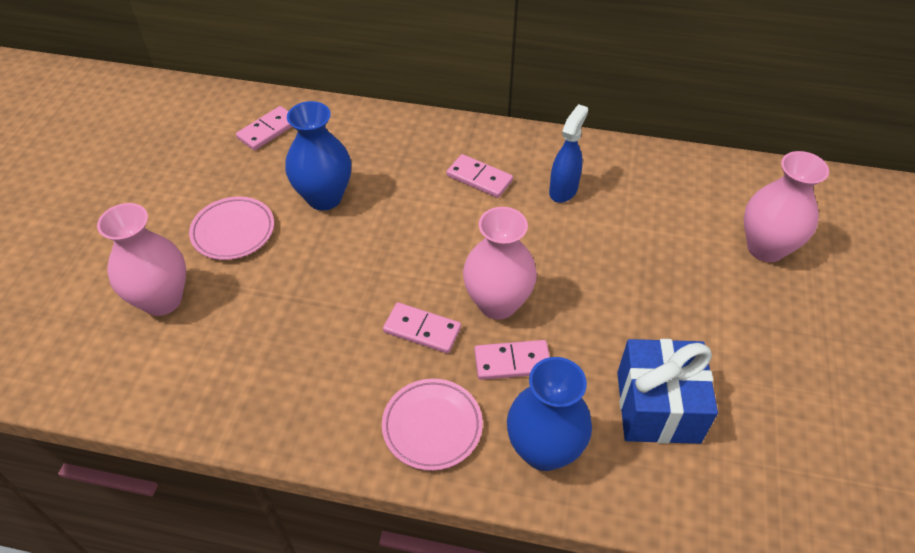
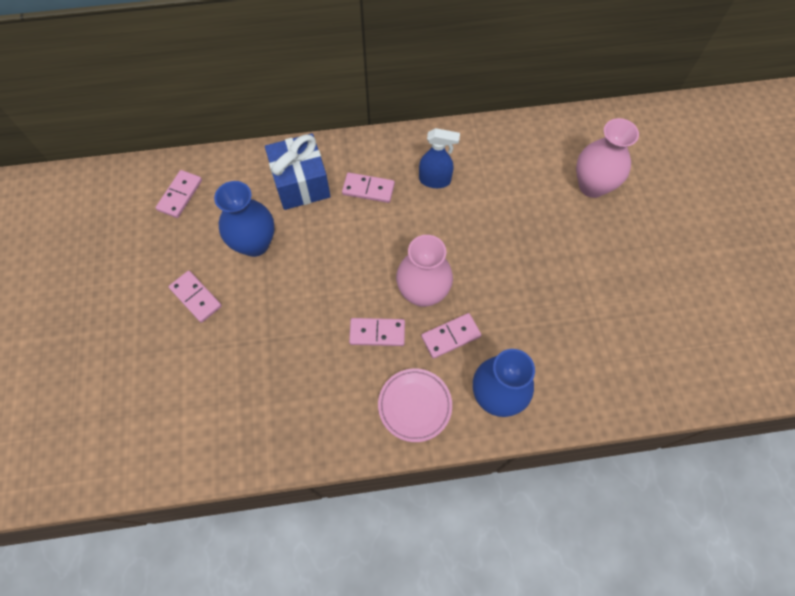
camera: 20 degrees left, 15 degrees up
(162, 300) = (168, 375): pink vase -> none
(233, 231) = (196, 297): pink plate -> pink domino
(563, 190) = (435, 180): blue spray bottle -> blue spray bottle turned 90 degrees clockwise
(657, 407) = (559, 337): blue gift -> blue gift (301, 183)

